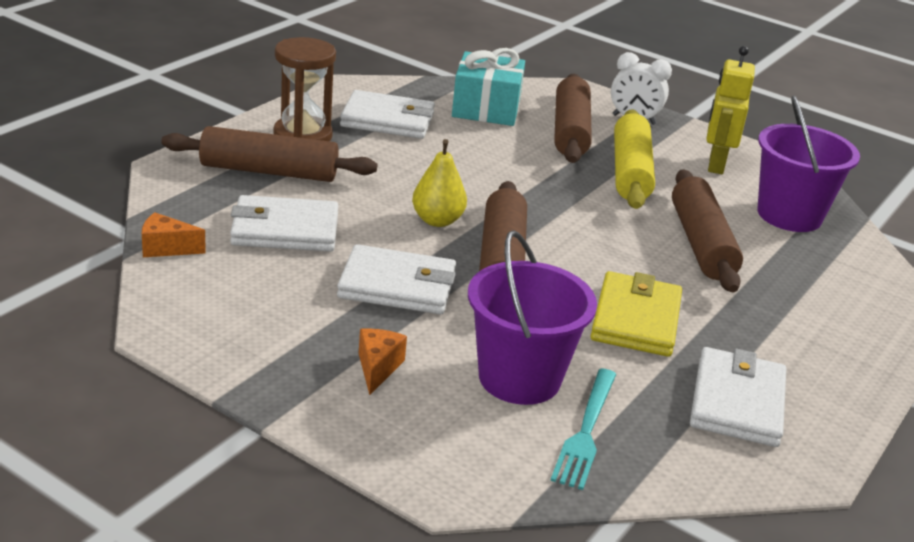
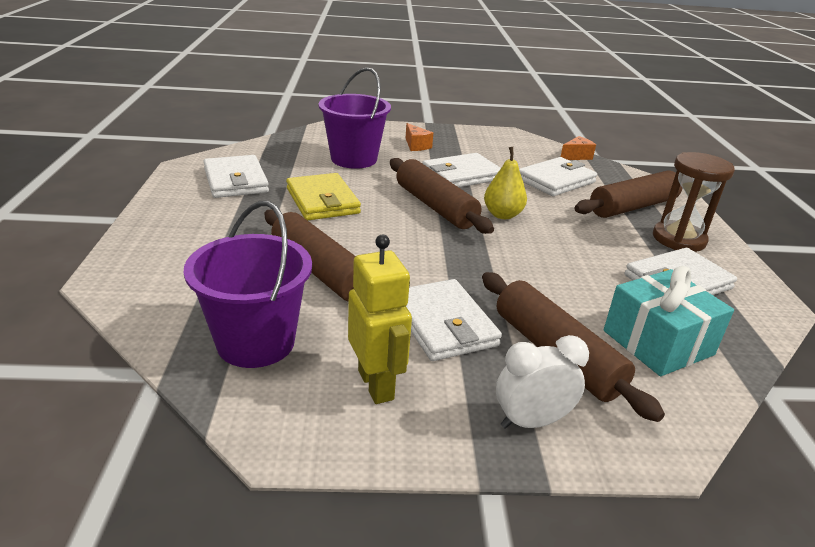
camera: 145 degrees right, 0 degrees up
(585, 431) = (304, 151): turquoise fork -> none
(630, 172) = (443, 324): yellow rolling pin -> white wallet

